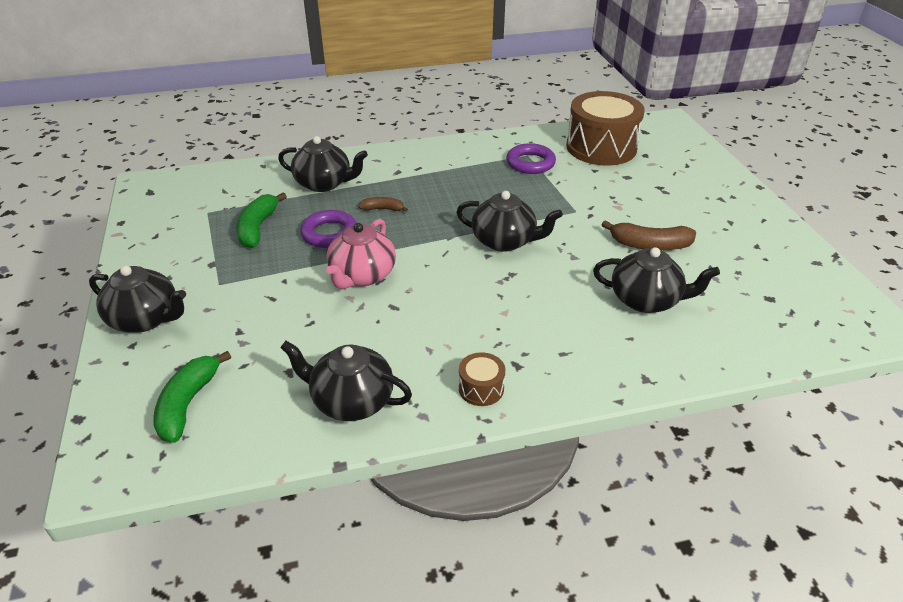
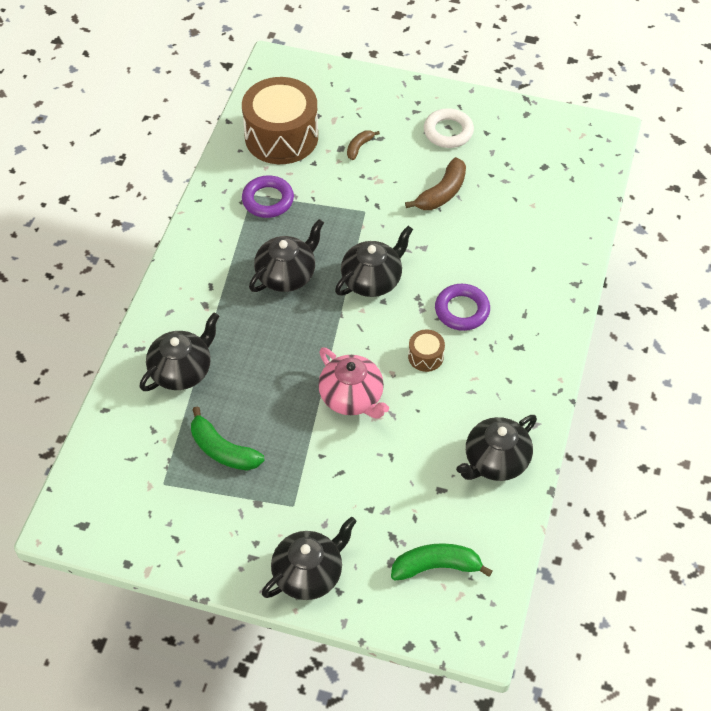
camera: 60 degrees left, 15 degrees up
(188, 404) = (436, 567): green banana -> green banana turned 135 degrees clockwise
(329, 233) = (272, 398): purple ring -> purple ring (462, 310)
(383, 209) = (262, 342): brown banana -> brown banana (359, 147)
(481, 388) = (529, 379): brown drum -> brown drum (425, 356)
(646, 300) = (501, 235): black teapot -> black teapot (287, 275)
(724, 224) = (448, 132): none -> white ring

